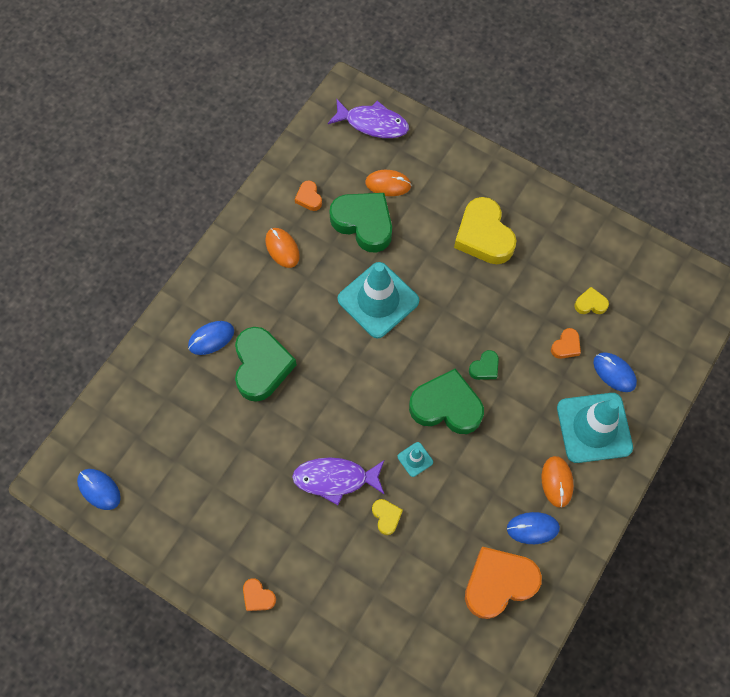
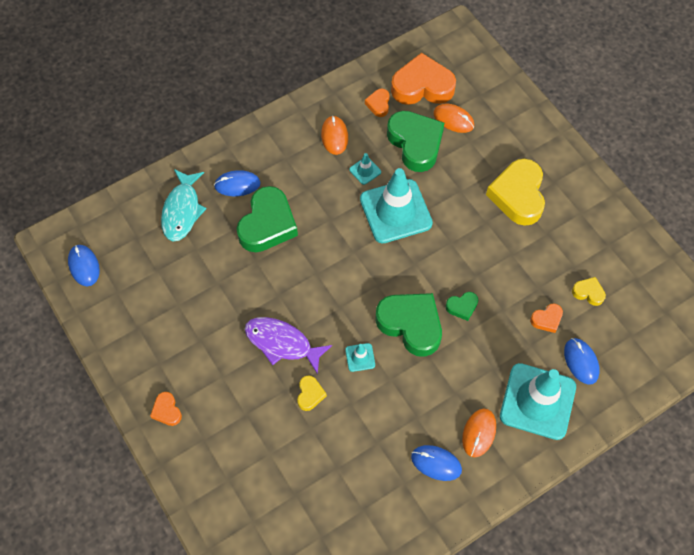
camera: 25 degrees right, 5 degrees down
(169, 389) = (182, 211): none -> turquoise fish
(329, 271) = (365, 171): none -> turquoise traffic cone
(373, 123) = (465, 65): purple fish -> none
(498, 583) = (381, 496): orange heart -> orange heart (422, 86)

